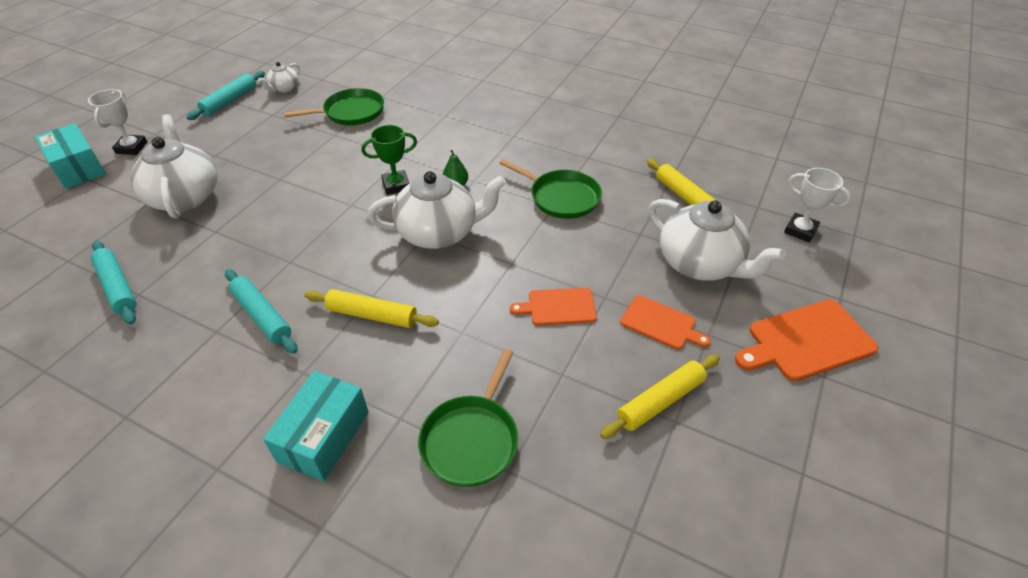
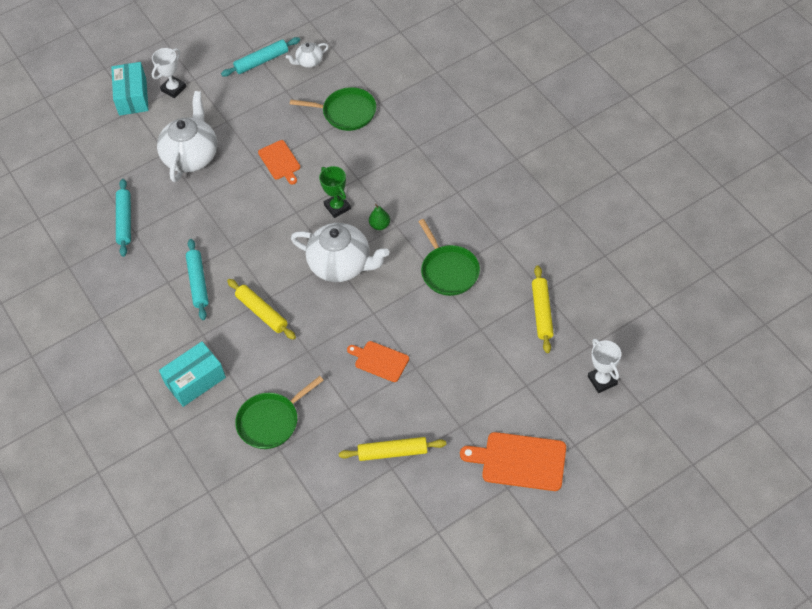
camera: 35 degrees right, 10 degrees up
(396, 185) = (337, 207): green trophy -> green trophy turned 45 degrees clockwise
(661, 324) = (436, 404): orange cutting board -> orange cutting board (280, 161)
(700, 264) = (501, 373): white teapot -> none

